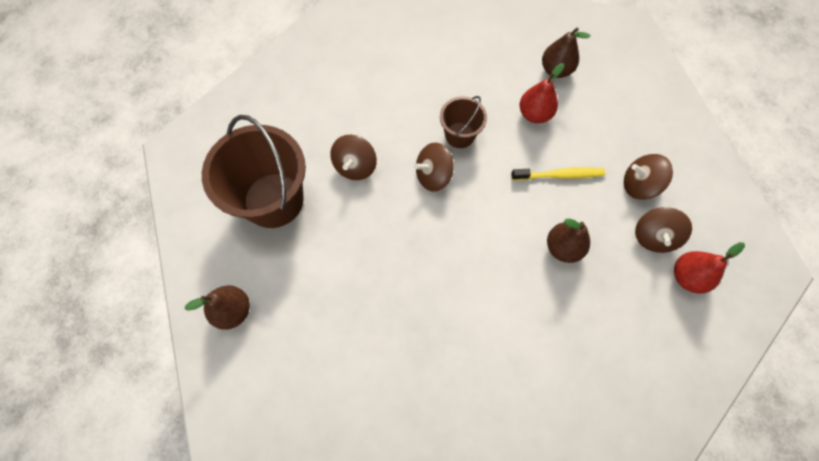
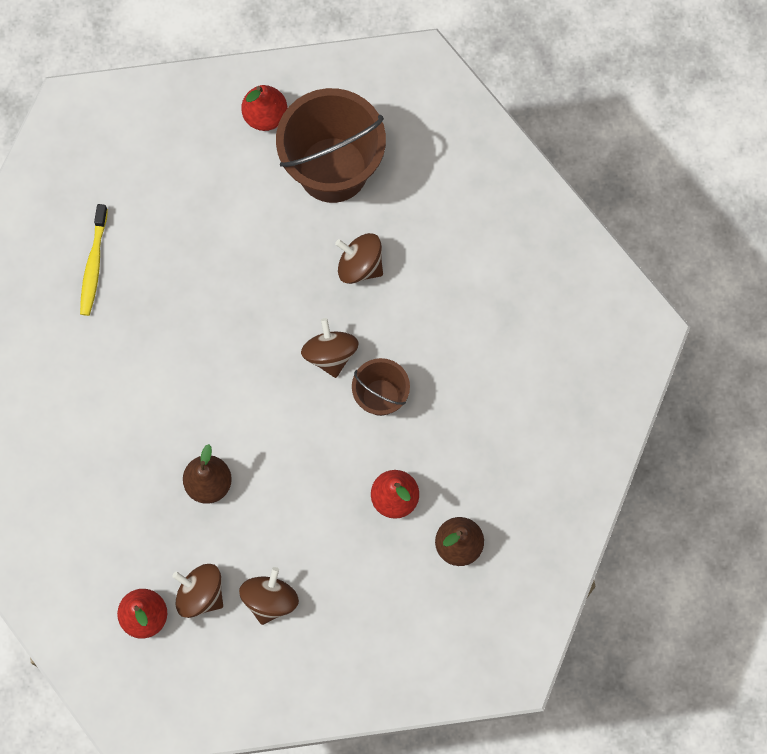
camera: 100 degrees right, 5 degrees up
(227, 263) = (265, 116): none -> red pear
(233, 310) = (210, 119): brown pear -> none
(559, 175) = (302, 505): yellow toothbrush -> yellow toothbrush (94, 265)

